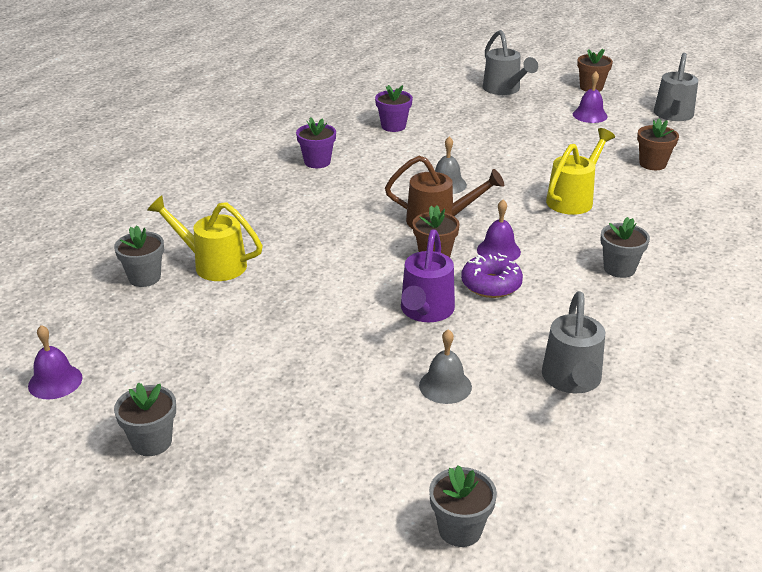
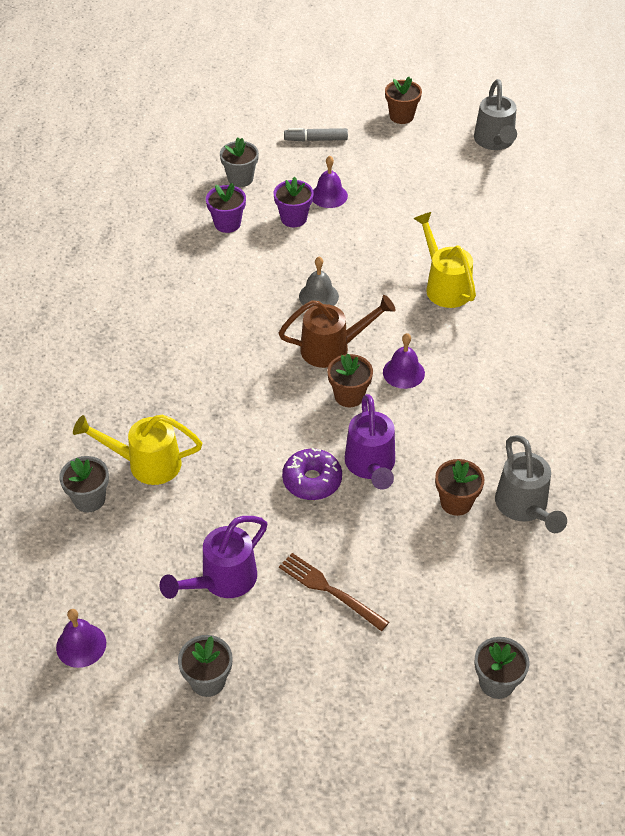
camera: 20 degrees left, 15 degrees up
(222, 365) = (222, 581): none -> purple watering can
(317, 162) = (175, 296): purple flower pot -> purple flower pot (293, 218)
(324, 399) = (330, 590): none -> brown fork
(445, 386) = (424, 544): grey bell -> none
(491, 284) = (414, 417): purple donut -> purple donut (312, 480)
(504, 90) = (316, 139): grey watering can -> grey marker
(573, 199) = (444, 286): yellow watering can -> yellow watering can turned 45 degrees counterclockwise
(590, 115) = (415, 160): purple bell -> purple bell (329, 195)
(619, 269) = (517, 366): grey flower pot -> grey flower pot (240, 178)
(652, 164) = (499, 218): brown flower pot -> brown flower pot (456, 502)

